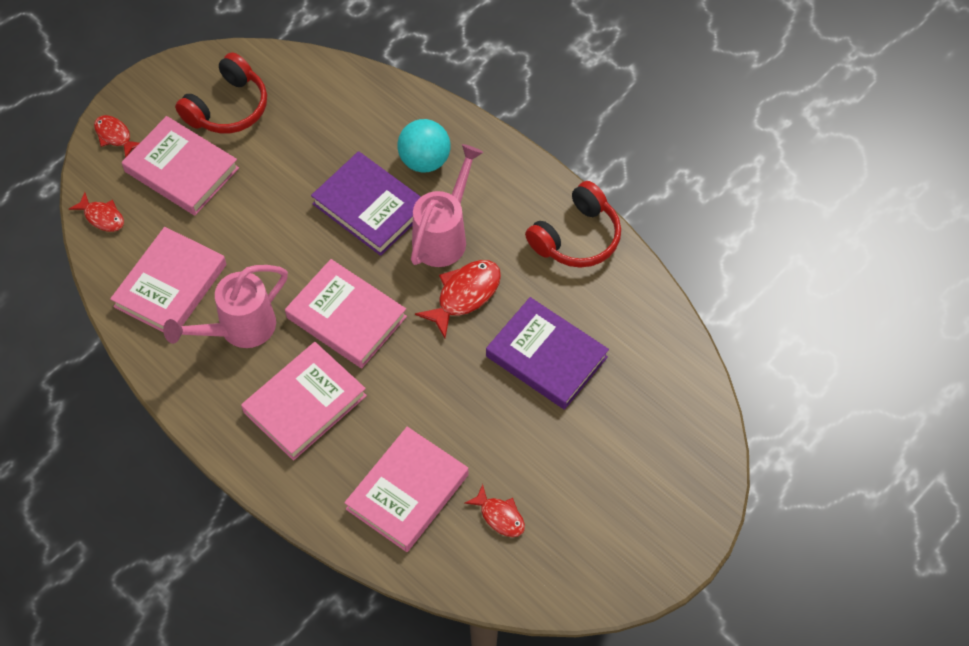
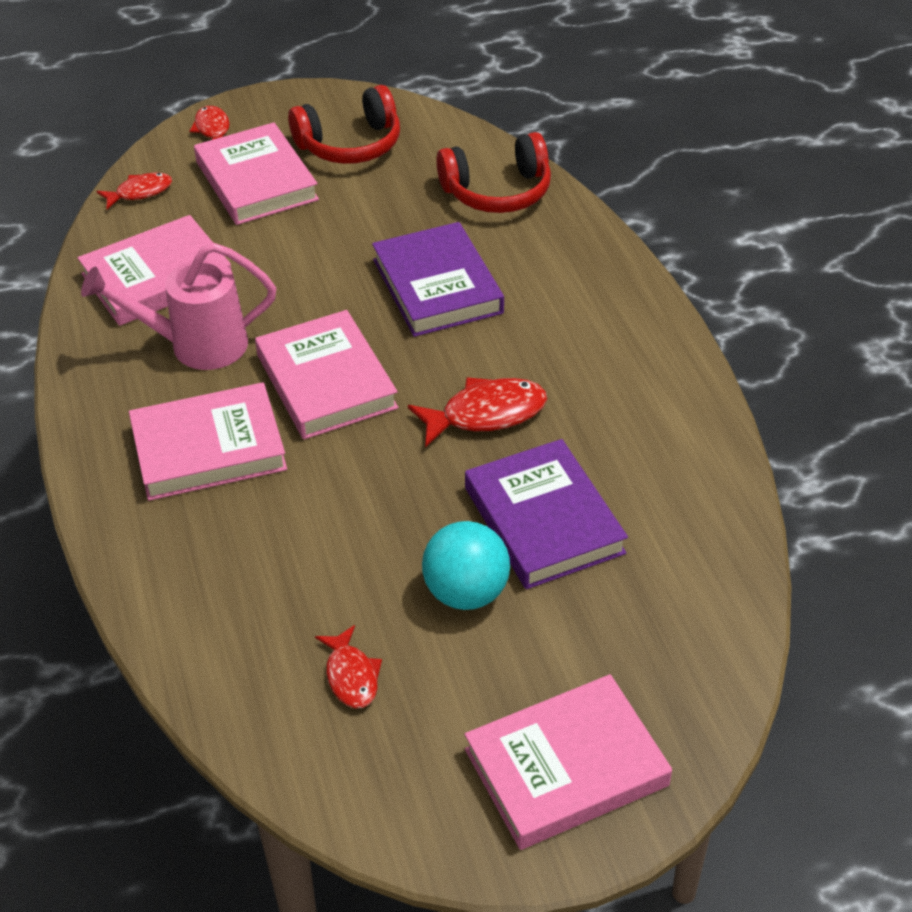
camera: 30 degrees right, 15 degrees down
(102, 217) = (140, 192): red fish -> red fish turned 90 degrees counterclockwise
(407, 492) = (255, 594): pink book -> pink book (566, 767)
(424, 160) = (536, 265): turquoise ball -> turquoise ball (466, 592)
(443, 235) = (504, 345): pink watering can -> none
(576, 237) = (673, 408): red headphones -> red headphones (497, 191)

